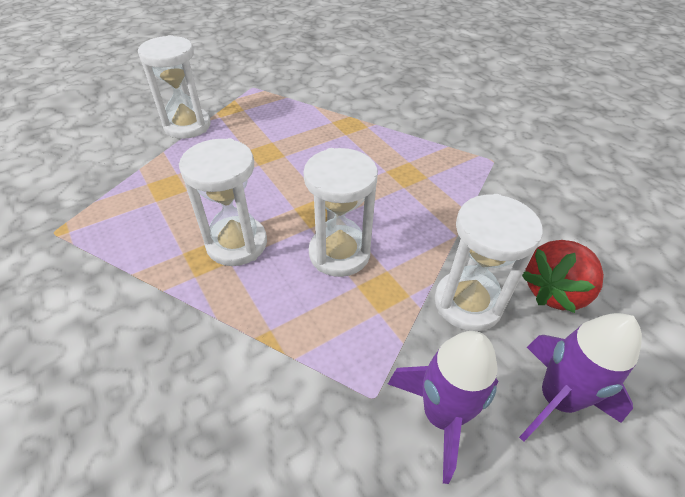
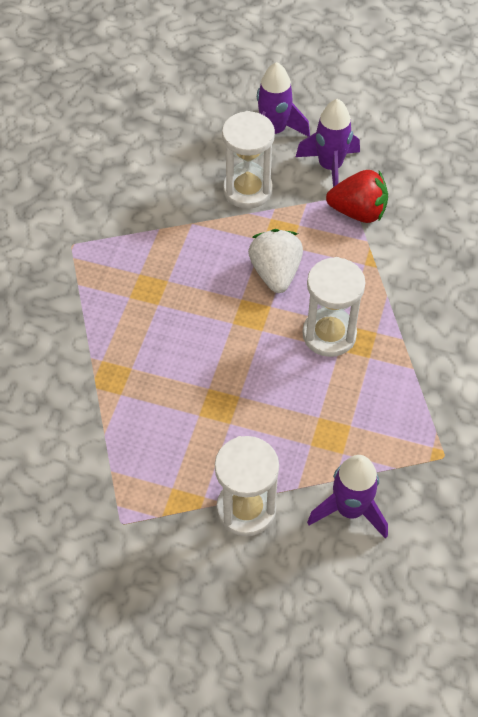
camera: 130 degrees left, 10 degrees up
(113, 162) = (350, 509): none -> purple rocket
(339, 253) = (275, 273): white hourglass -> white strawberry
(554, 291) = (195, 157): red strawberry -> red strawberry (358, 212)

